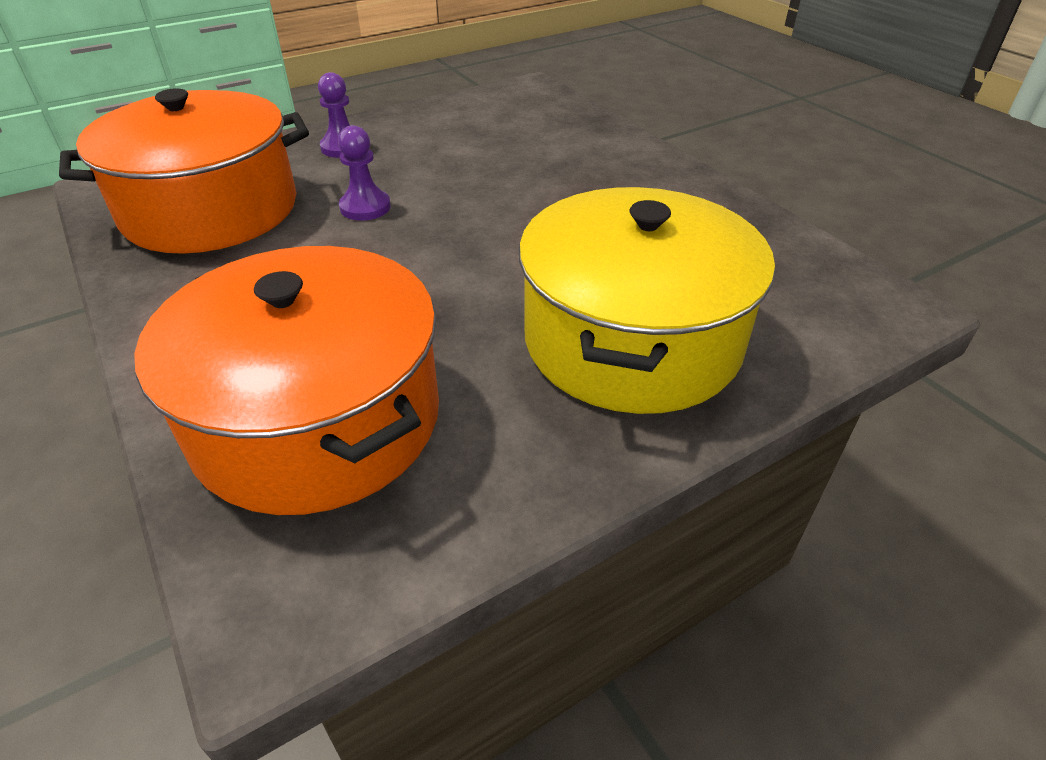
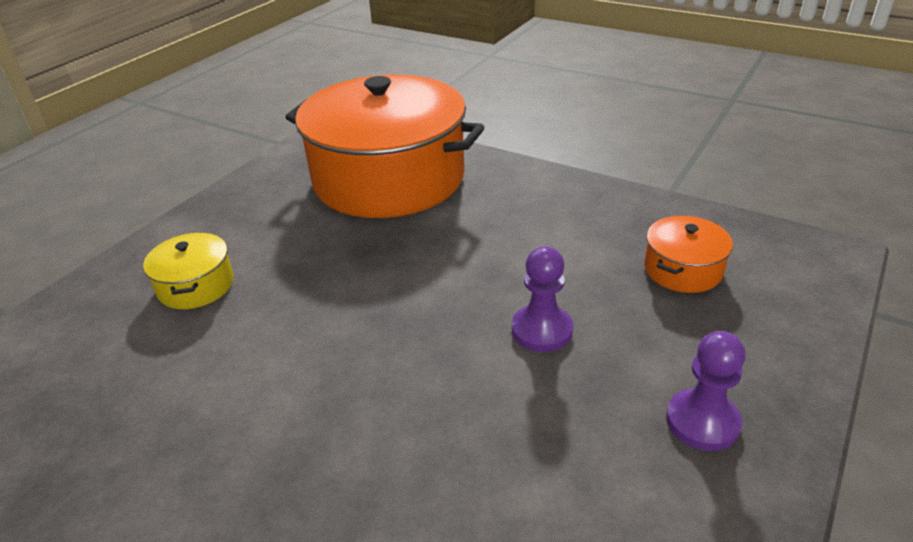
camera: 155 degrees right, 5 degrees down
(211, 210) = (683, 269): orange pot -> orange pot, size x0.41
(631, 340) = (196, 286): yellow pot -> yellow pot, size x0.41

